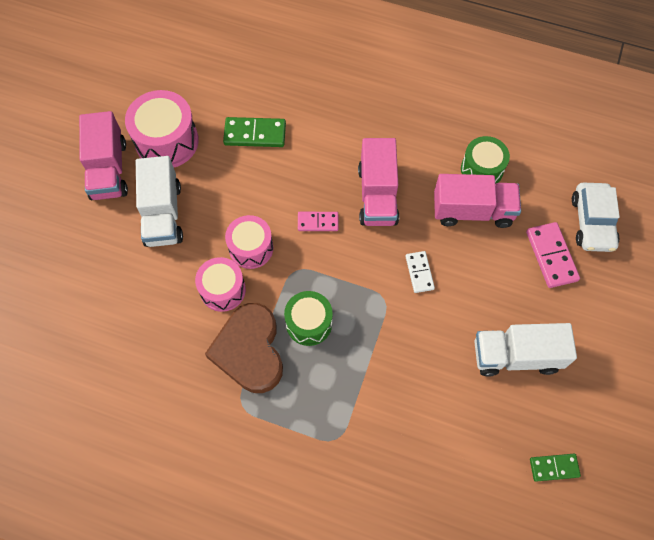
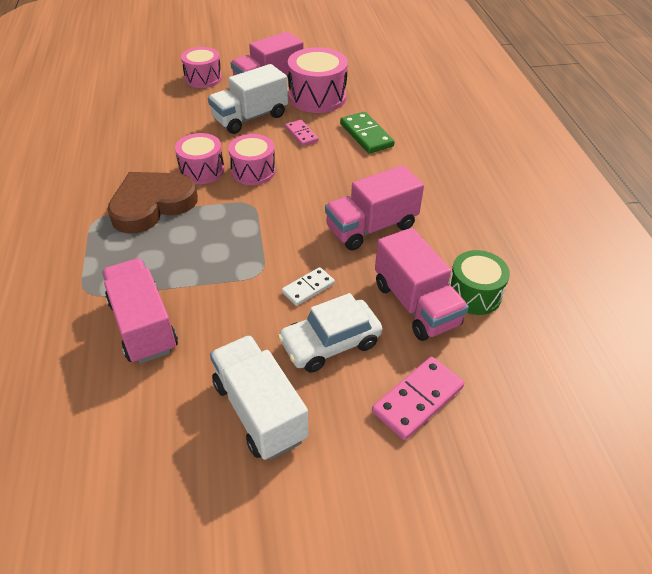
camera: 60 degrees right, 20 degrees down
(57, 227) = (203, 78): none -> pink drum
(309, 323) = (200, 231): green drum -> none
(318, 222) = (310, 200): pink domino -> pink domino (301, 134)
(398, 406) = (143, 325): none -> pink truck
(554, 467) = (125, 509): green domino -> none
(592, 222) = (501, 427): white car -> white car (330, 343)

